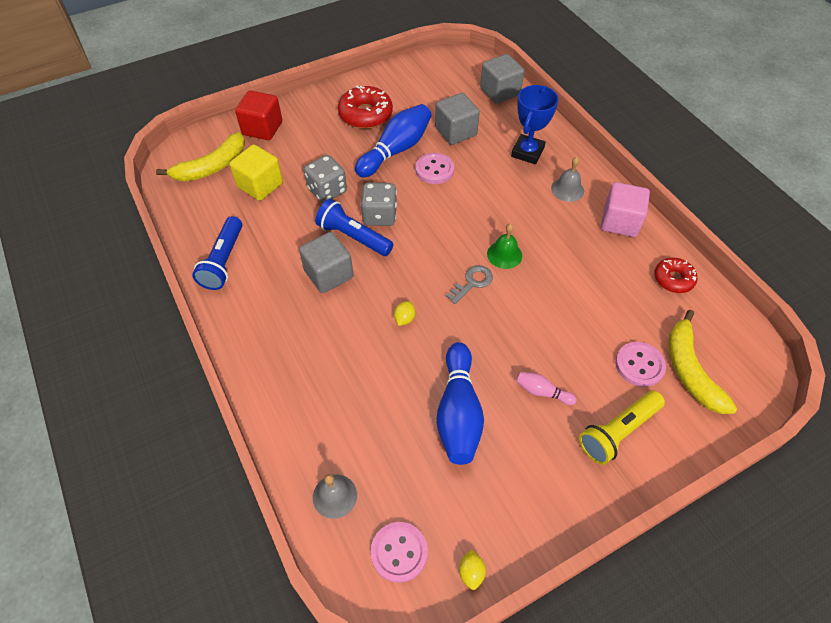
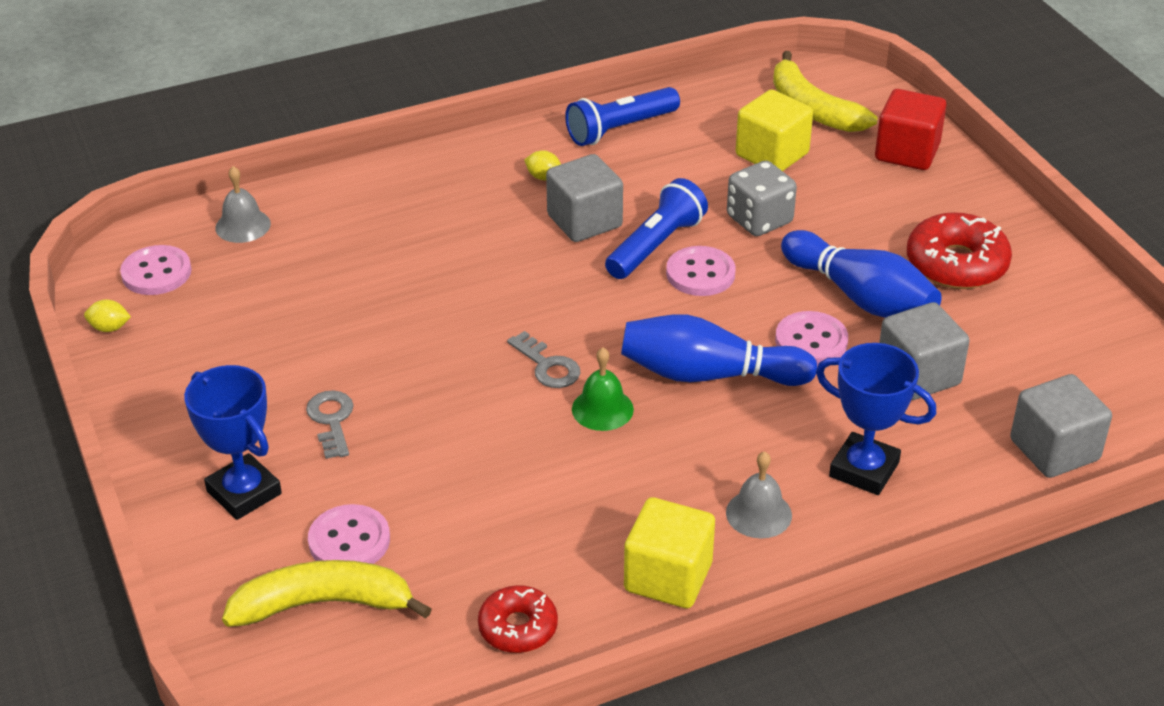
camera: 95 degrees right, 15 degrees down
(223, 261) = (620, 129): blue flashlight -> blue flashlight turned 45 degrees counterclockwise
(380, 216) = (700, 274): grey dice -> pink button
(404, 319) = (490, 291): yellow lemon -> yellow lemon (543, 177)
(458, 412) = (323, 333): blue bowling pin -> blue bowling pin (709, 375)
(542, 392) = (331, 420): pink bowling pin -> grey key
(618, 431) = (244, 492): yellow flashlight -> blue trophy
(620, 222) = (668, 577): pink cube -> yellow cube

